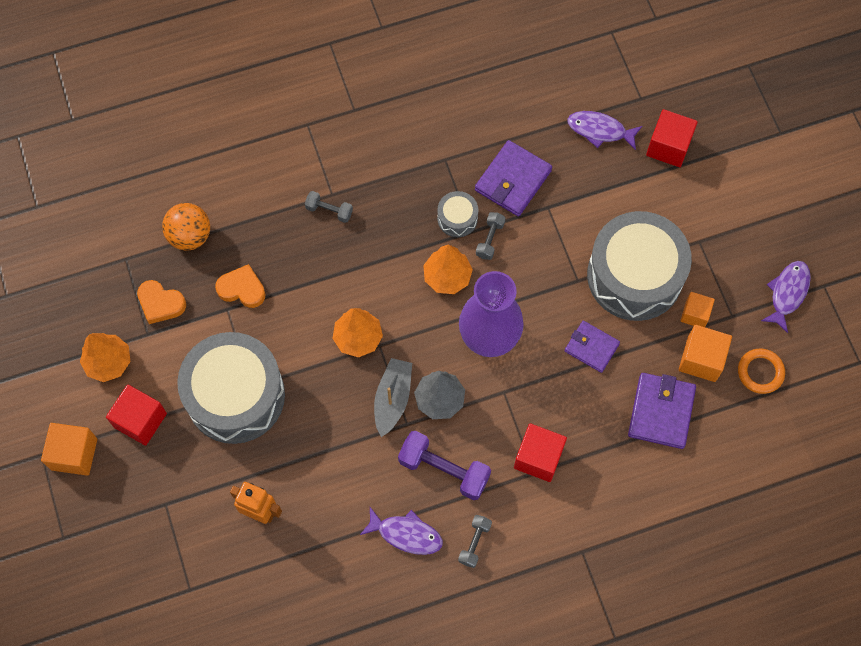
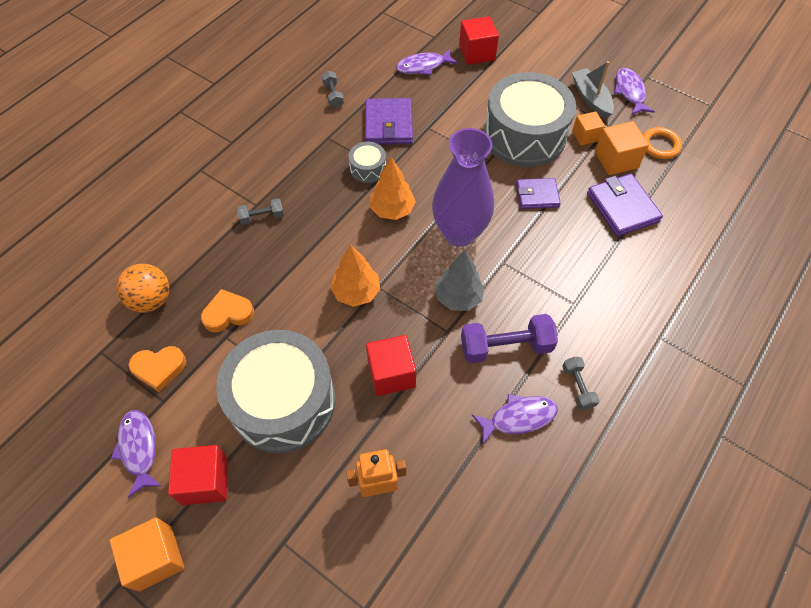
camera: 35 degrees left, 10 degrees down
(108, 362) = (139, 449): orange tree -> purple fish
(392, 399) = (420, 320): grey boat -> grey boat (590, 98)
(490, 239) = (403, 169): grey dumbbell -> grey dumbbell (333, 95)
(538, 457) = (568, 291): red cube -> red cube (391, 374)

